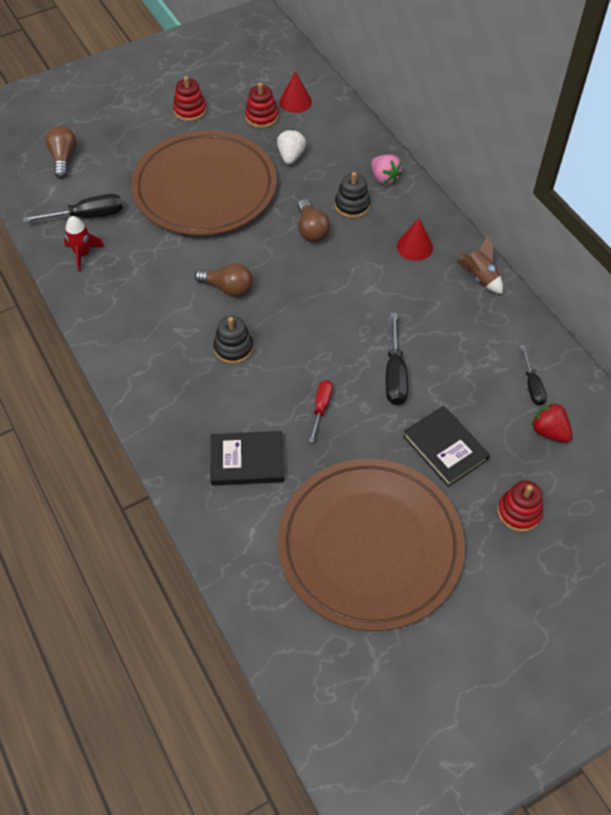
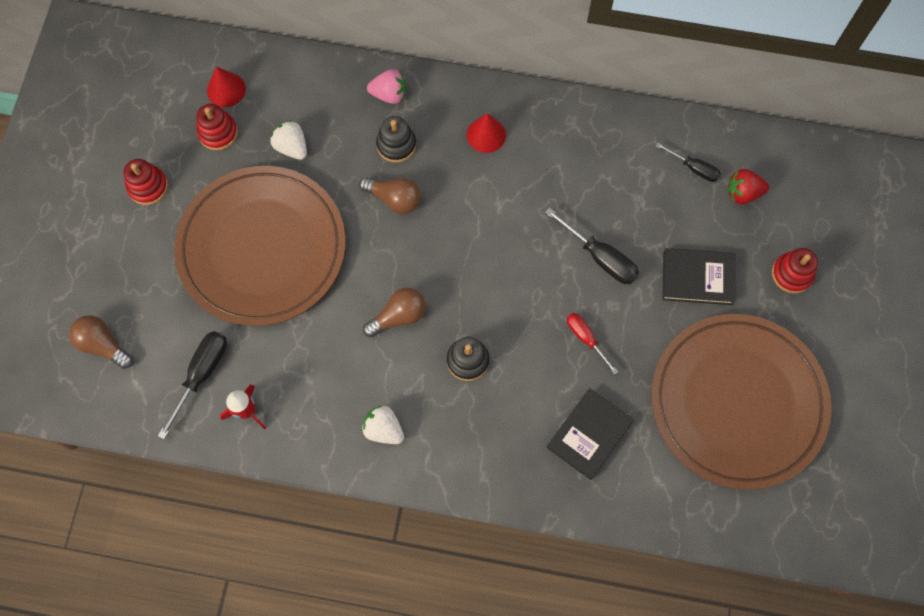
camera: 50 degrees left, 15 degrees up
(136, 334) = (383, 429): none -> white strawberry
(480, 277) = (561, 114): brown rocket -> none

